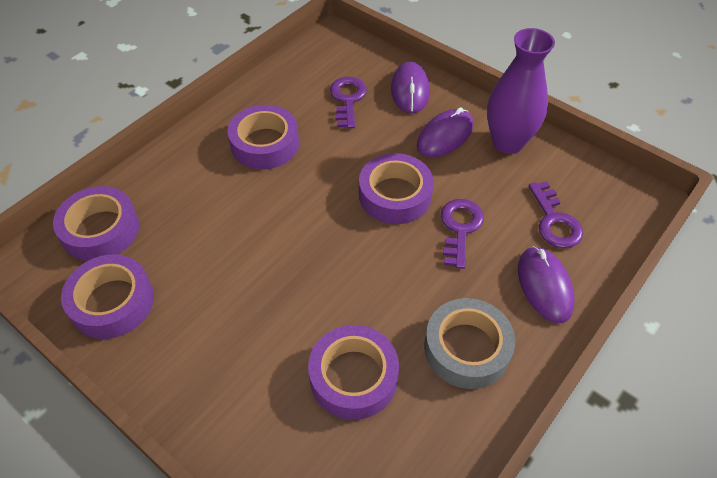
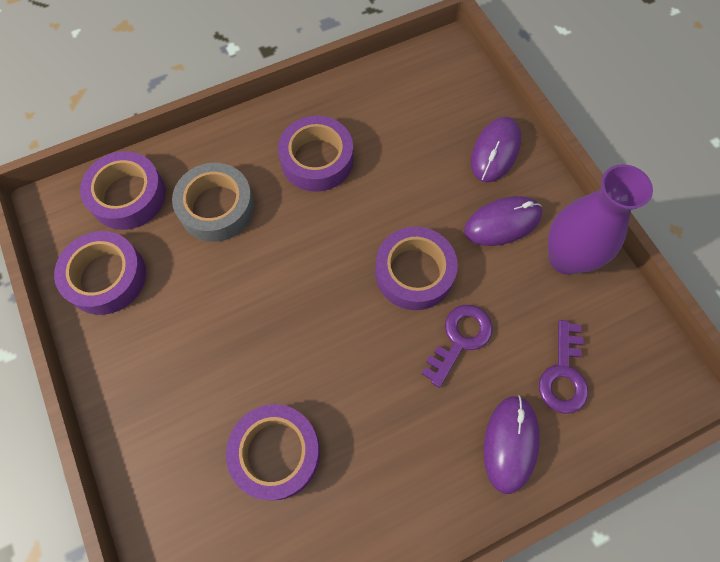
camera: 25 degrees right, 15 degrees up
(347, 99) = (424, 137): purple key -> none
(467, 348) = (395, 474): grey tape -> grey tape (216, 207)

